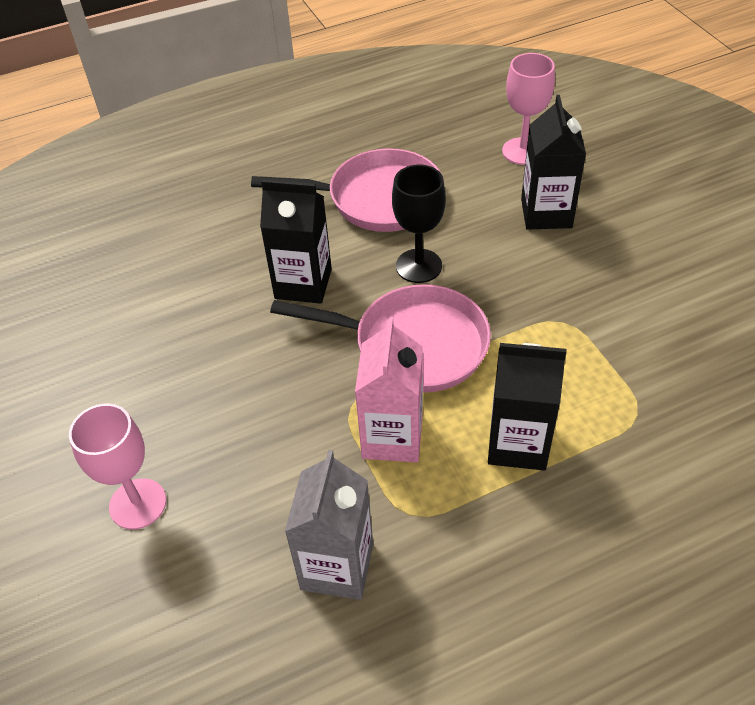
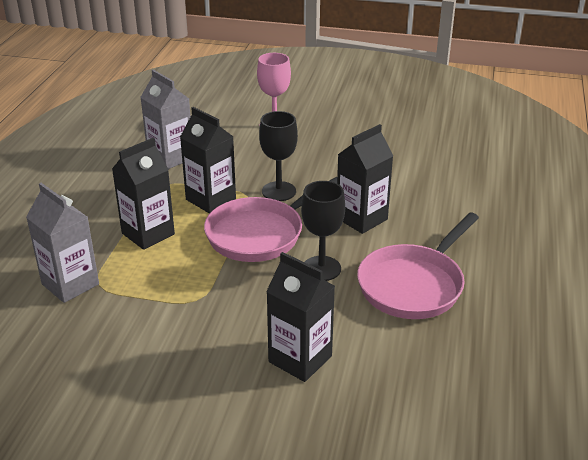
camera: 125 degrees right, 15 degrees down
(313, 383) = (279, 191): none -> black goblet
(392, 437) = (210, 199): pink carton -> black carton
(522, 151) = (391, 397): pink goblet -> none
(667, 440) = (70, 284): none -> grey carton

